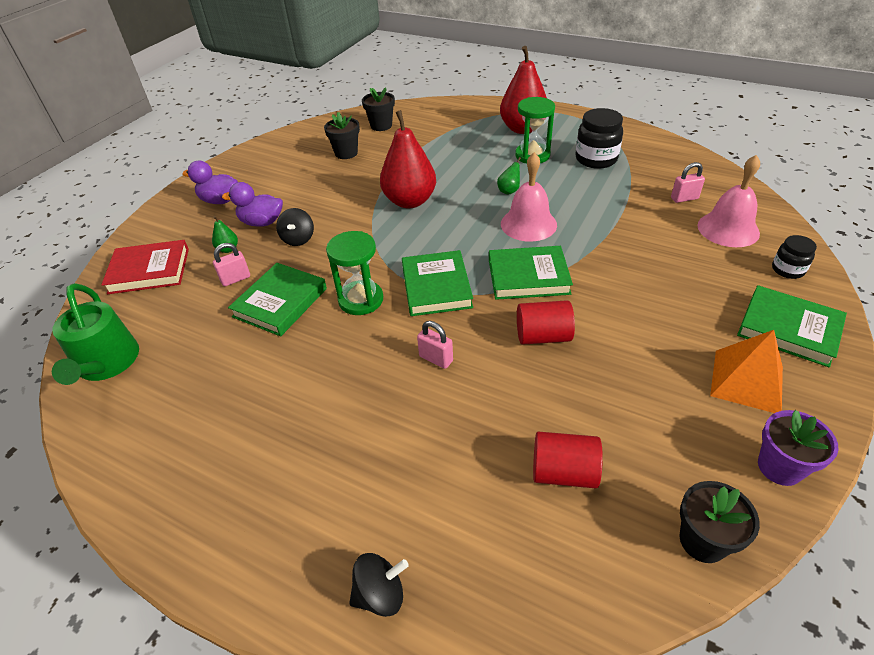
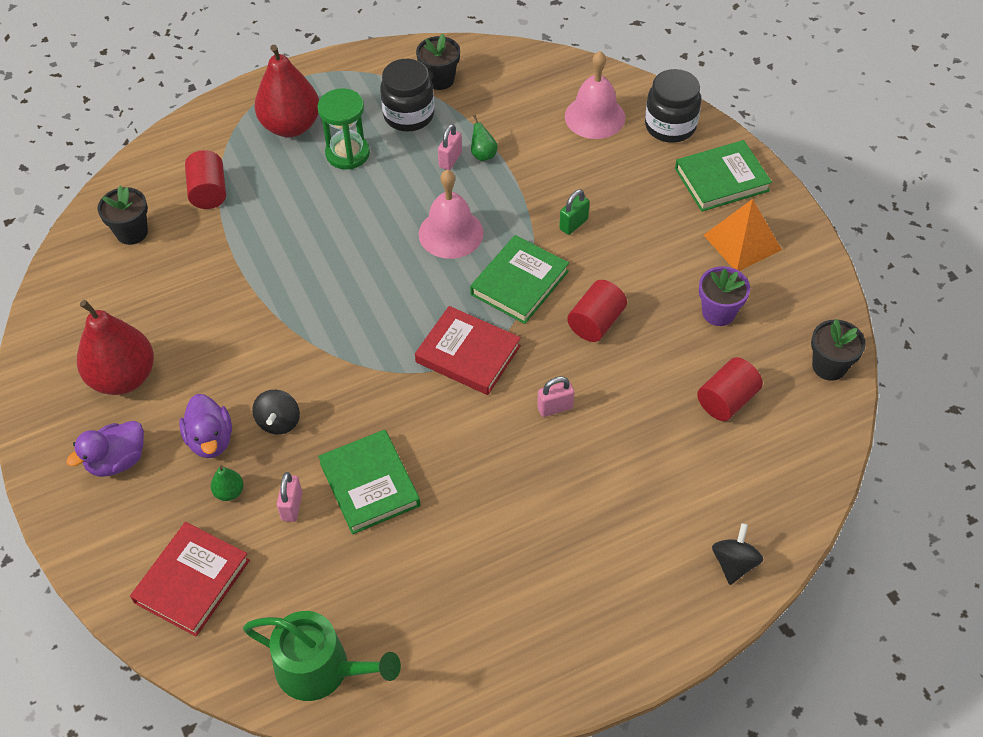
camera: 55 degrees left, 10 degrees up
(262, 222) = (210, 440): purple duck -> purple duck turned 60 degrees counterclockwise
(298, 239) = (279, 422): black spinning top -> black spinning top turned 60 degrees clockwise
(346, 153) = (154, 296): black flower pot -> black flower pot (439, 80)
(361, 300) = (429, 419): green hourglass -> none
(410, 201) = (315, 295): red pear -> red pear (123, 377)
(436, 287) = (468, 354): green book -> red book
(438, 131) = (208, 192): none -> red cylinder
(509, 191) = (385, 211): green pear -> green pear (483, 154)
(617, 273) = (573, 224): none -> green padlock
(684, 198) = (530, 108): pink padlock -> pink padlock (450, 160)
(779, 467) = (815, 286): purple flower pot -> purple flower pot (718, 312)
(787, 270) = (670, 126): black jar -> black jar, size x1.72

